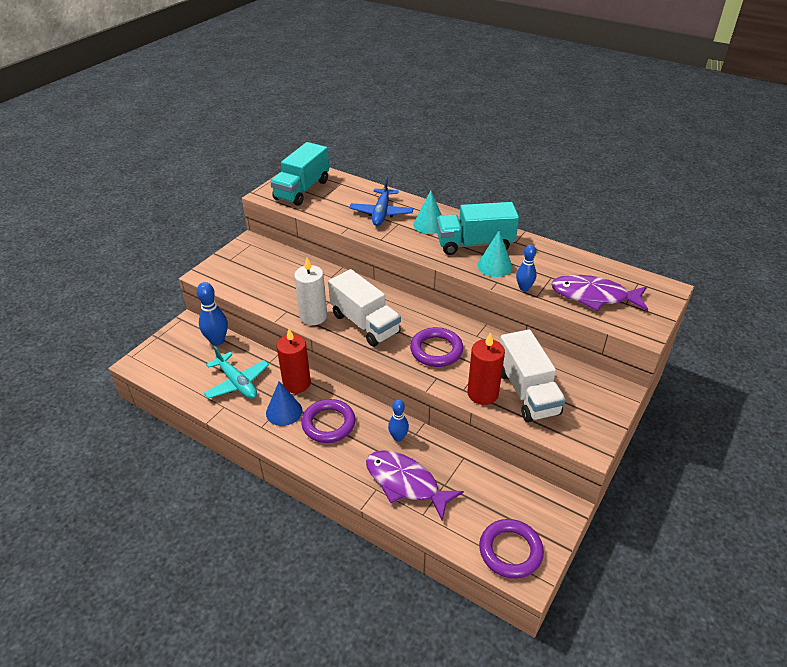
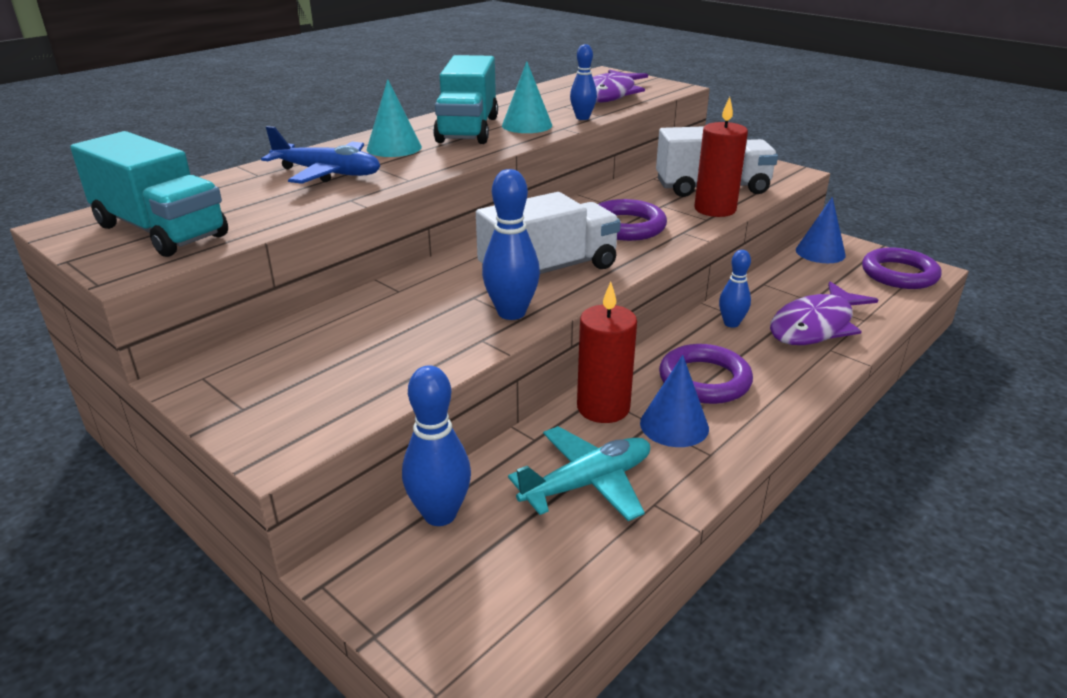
camera: 80 degrees left, 10 degrees down
(313, 316) = (511, 313): white candle -> blue bowling pin
(533, 498) = (820, 252): none -> blue cone

